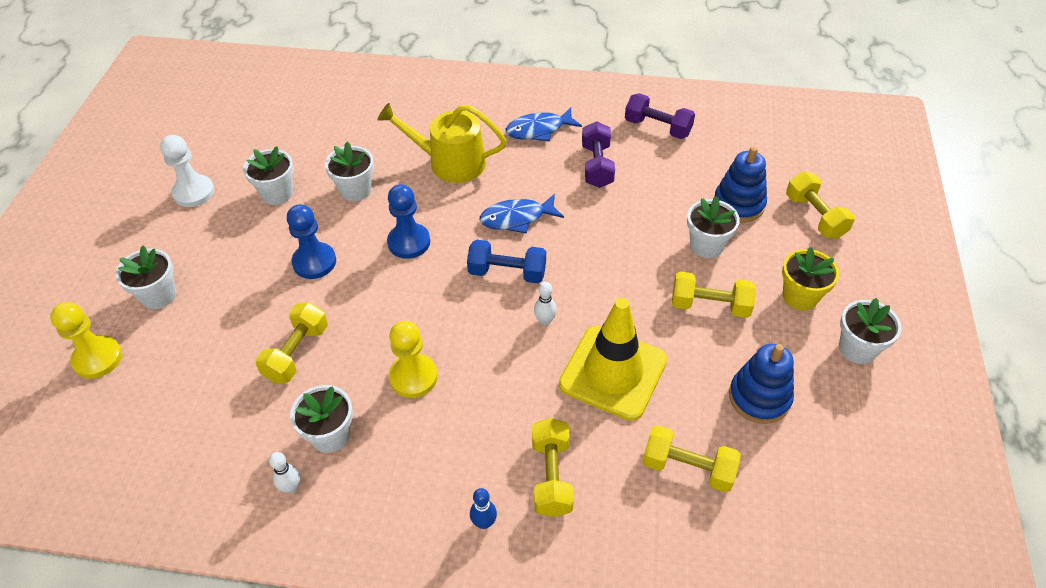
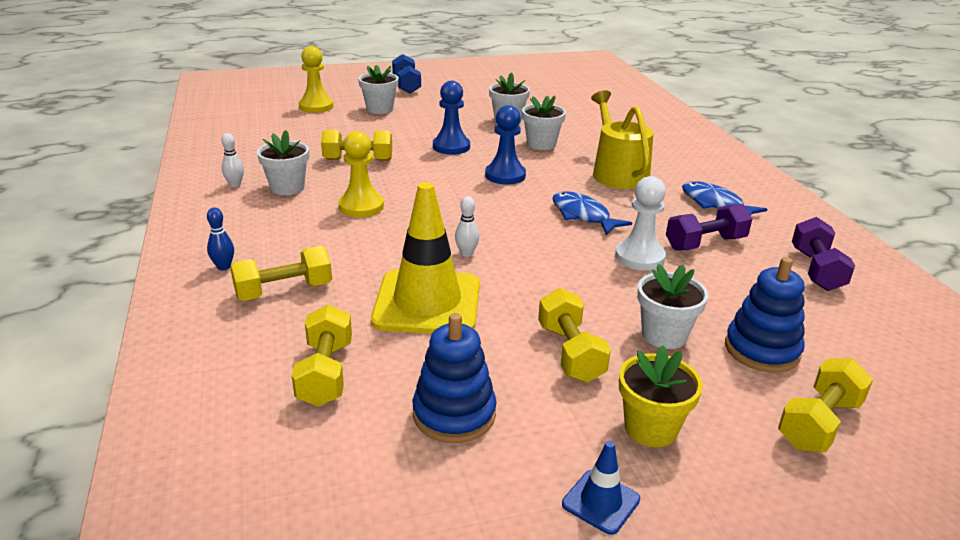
camera: 65 degrees right, 20 degrees down
(194, 192) = (481, 97): white pawn -> white pawn (639, 257)
(507, 272) = (510, 224): blue dumbbell -> blue dumbbell (406, 85)
(857, 348) = (601, 502): white flower pot -> blue traffic cone

